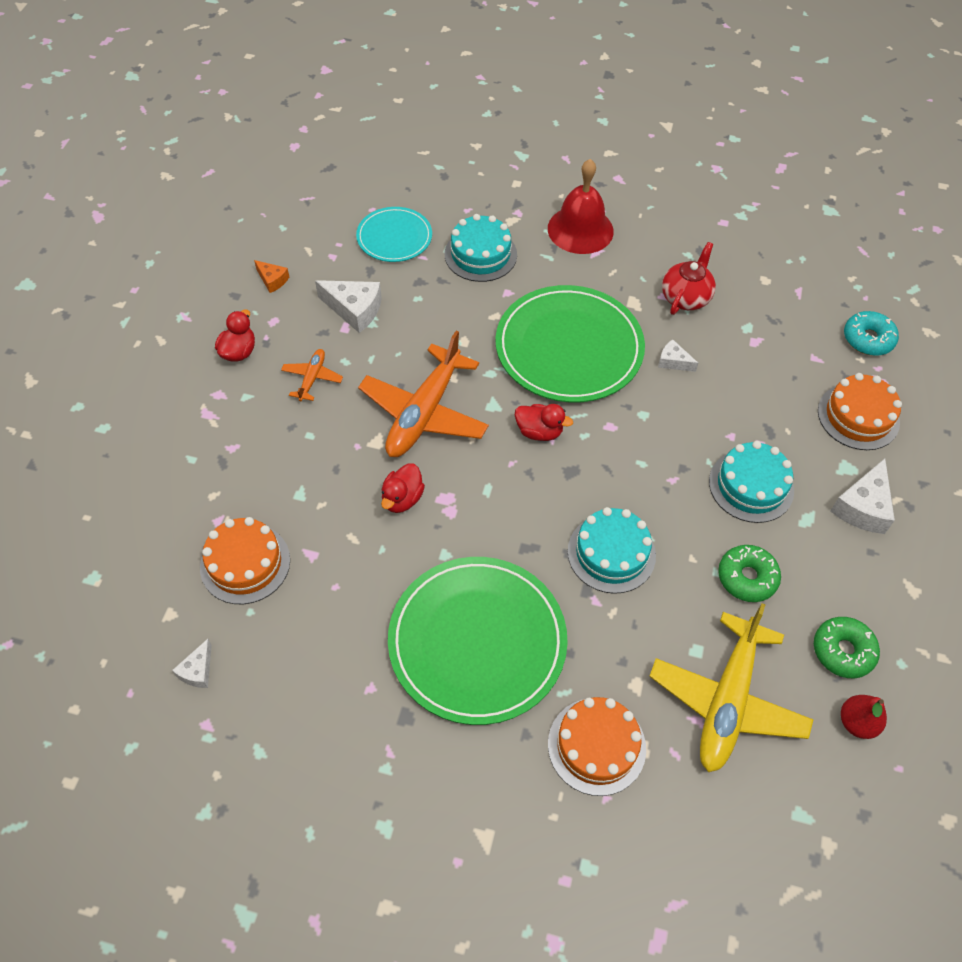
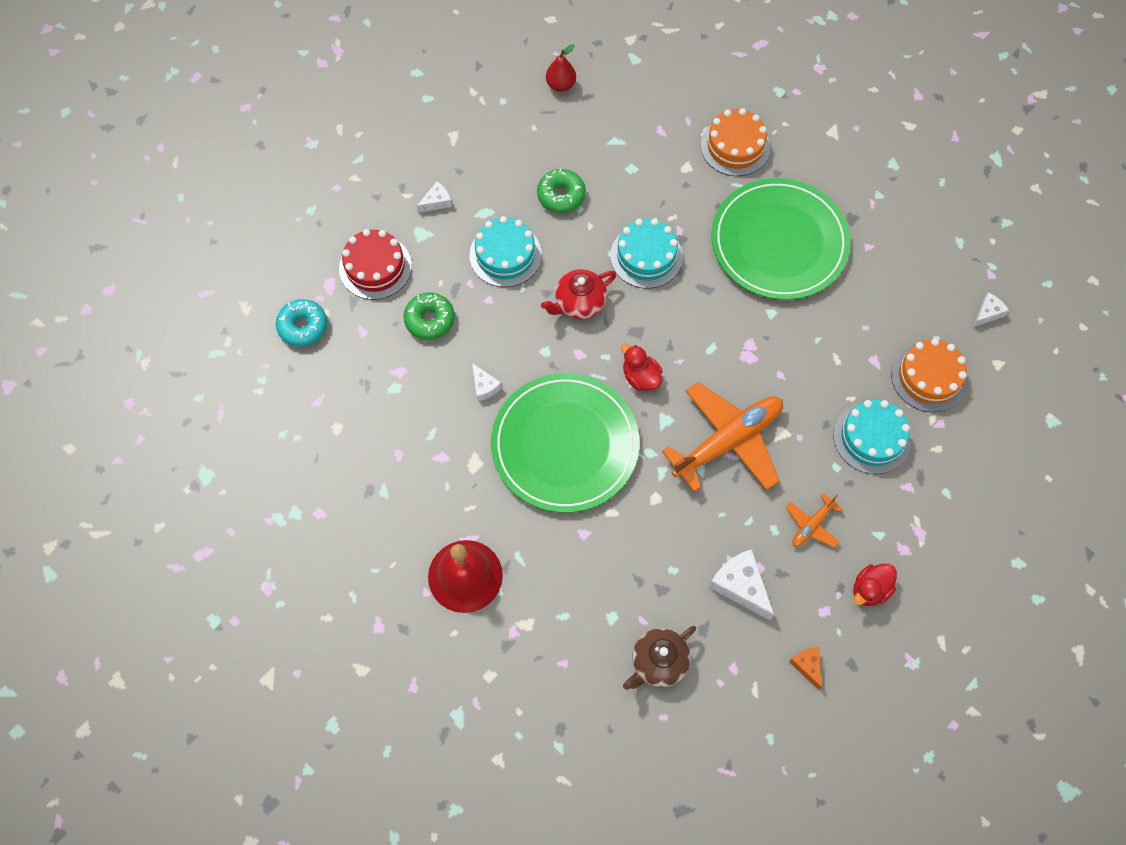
camera: 150 degrees left, 10 degrees up
(394, 237) = (658, 662): turquoise plate -> brown teapot
(402, 499) = (783, 372): red duck -> none
(480, 254) = (583, 594): turquoise cake -> turquoise cake (872, 438)
(685, 297) = (423, 445): red teapot -> red teapot (579, 303)
(727, 701) = (633, 132): yellow plane -> none
(843, 651) = (534, 124): green donut -> green donut (430, 320)
(858, 416) = (375, 267): orange cake -> red cake
(862, 507) = (436, 202): white cheese -> white cheese, size x0.57

